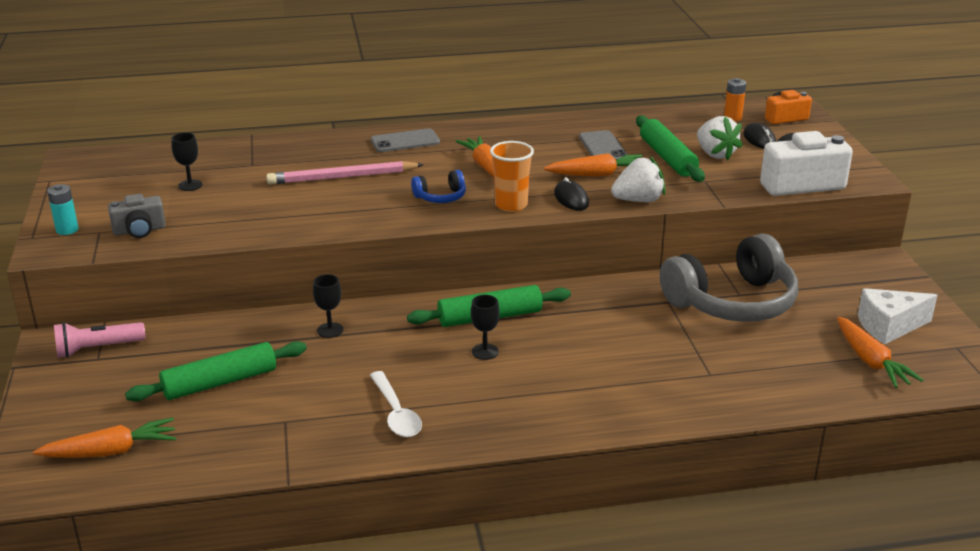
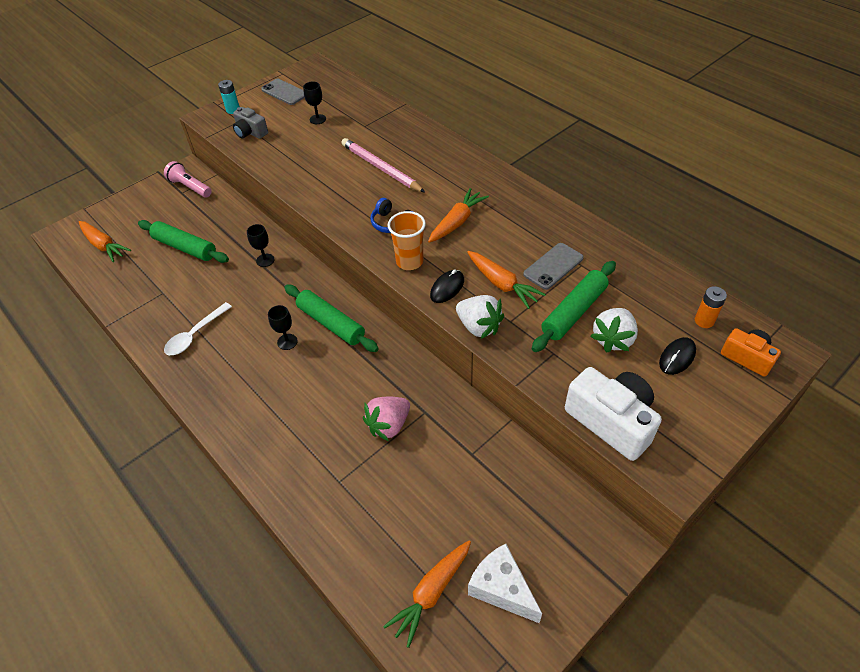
camera: 60 degrees right, 20 degrees up
(405, 141) = (459, 167): grey phone -> grey phone (284, 92)
(665, 325) = (389, 425): none -> pink strawberry
(732, 302) = (455, 453): grey headphones -> none

